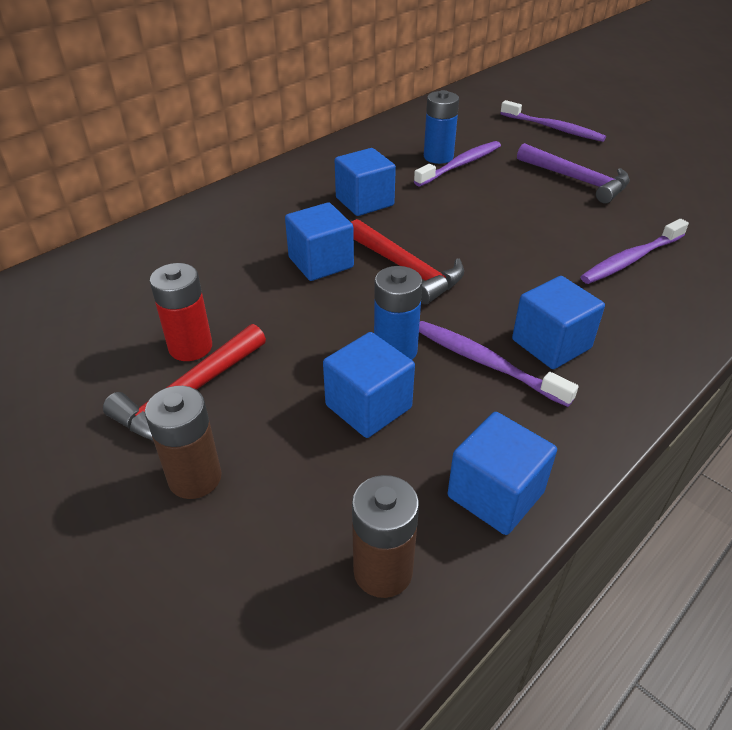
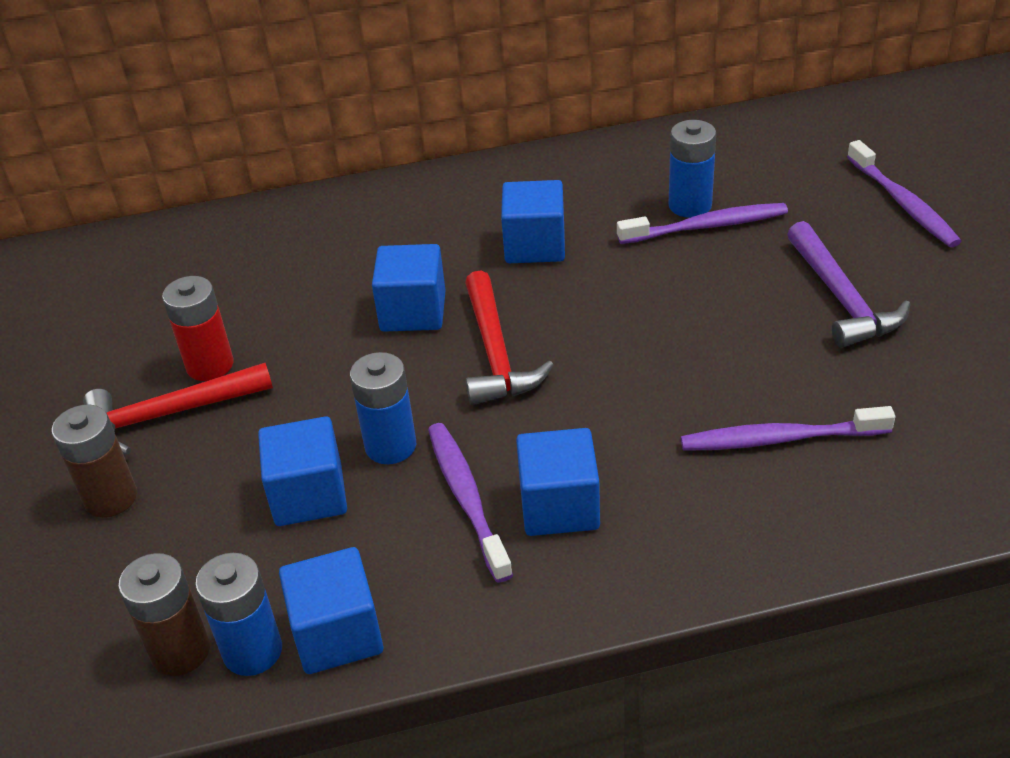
camera: 35 degrees right, 0 degrees up
(443, 540) = (252, 651): none -> blue battery

